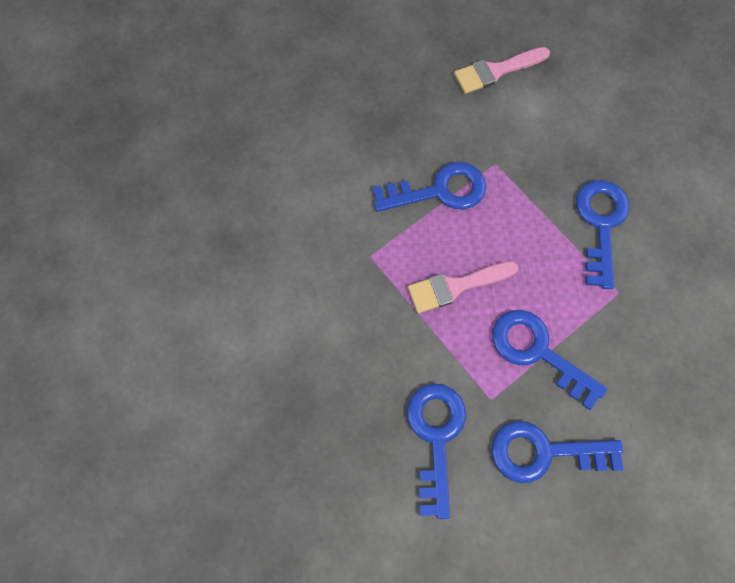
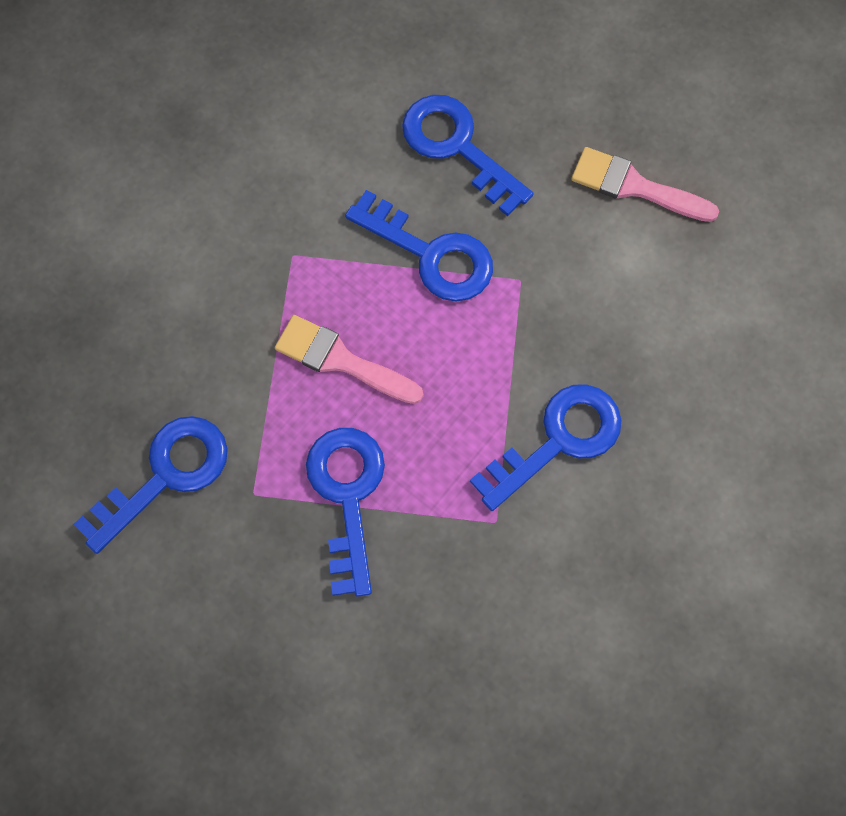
camera: 45 degrees right, 0 degrees up
(543, 452) = (246, 588): blue key -> blue key (457, 147)

